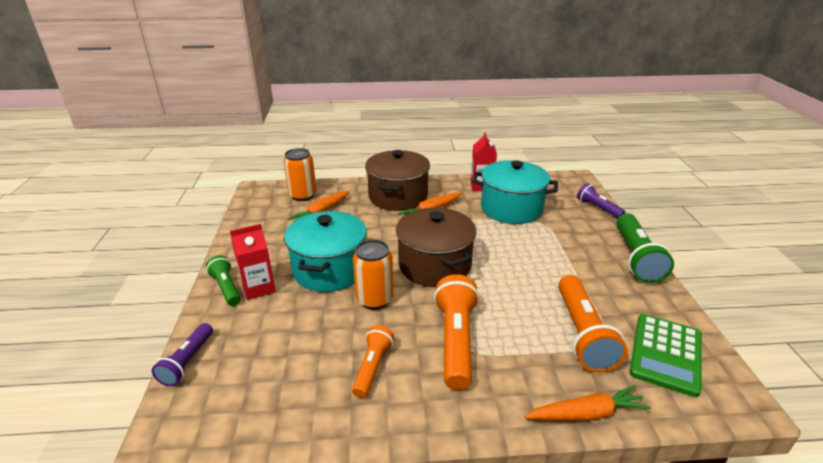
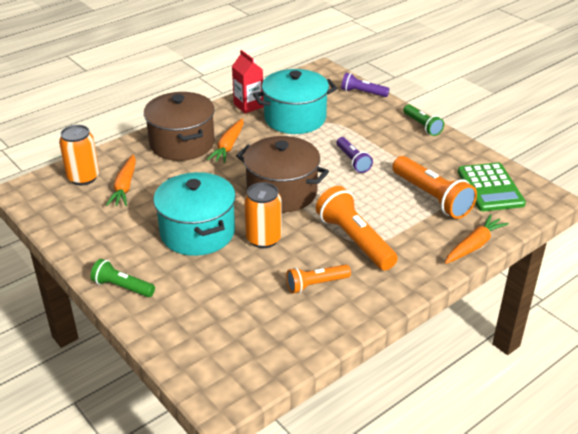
camera: 35 degrees left, 5 degrees up
(187, 362) = (168, 351): purple flashlight -> purple flashlight (353, 161)
(258, 288) = (153, 274): red carton -> none
(372, 367) = (316, 284): orange flashlight -> orange flashlight turned 90 degrees counterclockwise
(635, 258) = (422, 126): green flashlight -> green flashlight, size x0.59

